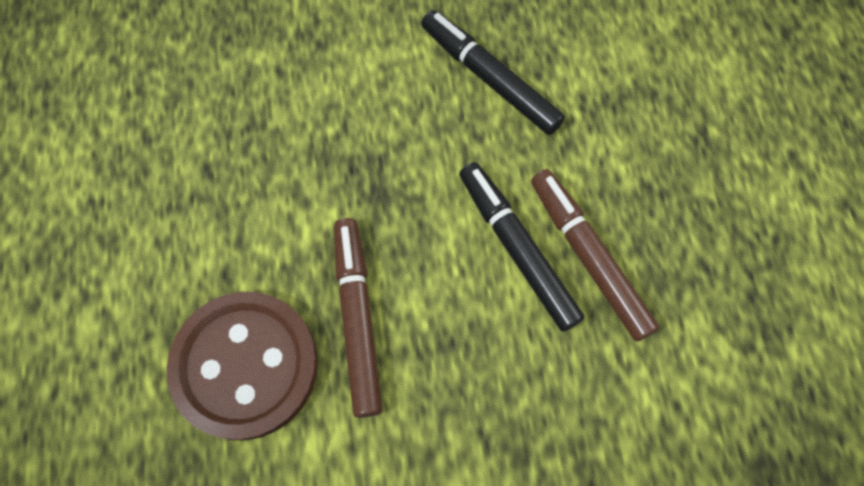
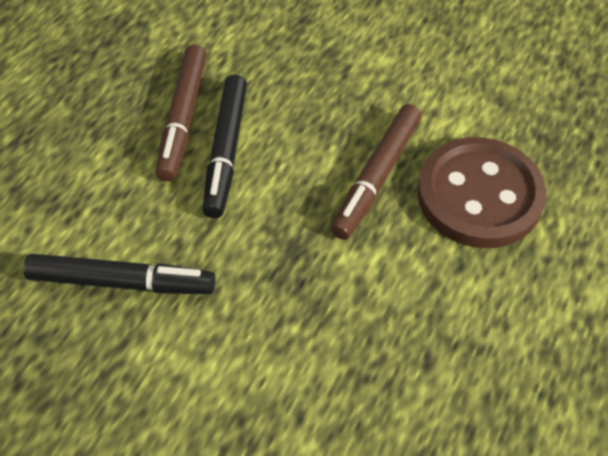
camera: 145 degrees left, 15 degrees down
(490, 78) = (122, 282): black marker -> black marker turned 75 degrees counterclockwise

